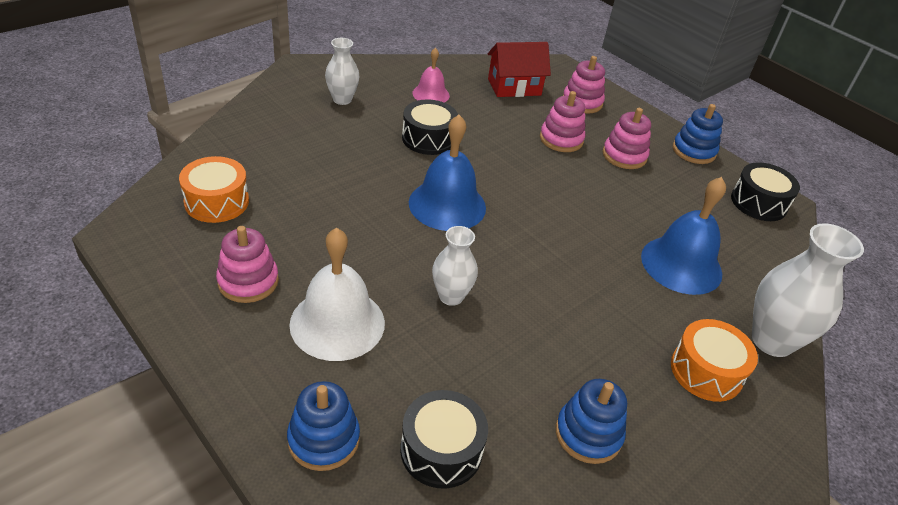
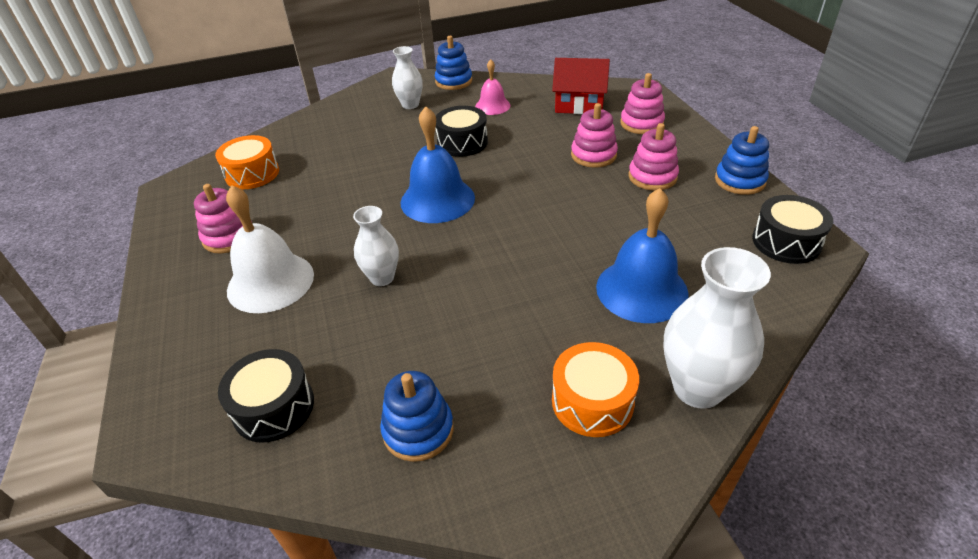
camera: 30 degrees right, 0 degrees up
(323, 439) = (189, 372): blue stacking toy -> blue stacking toy (453, 81)

